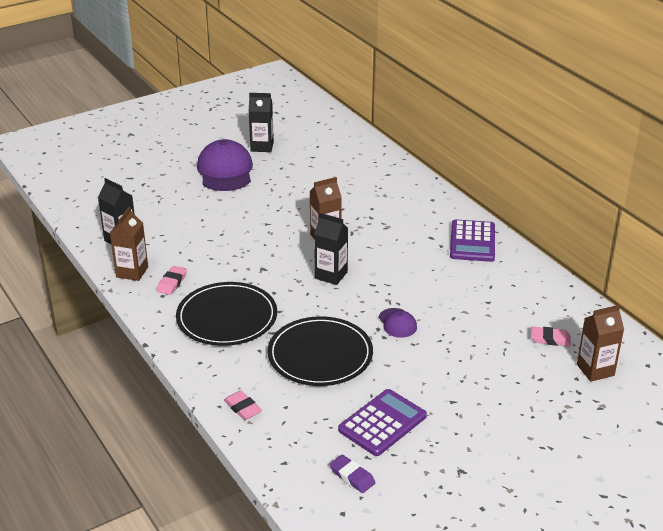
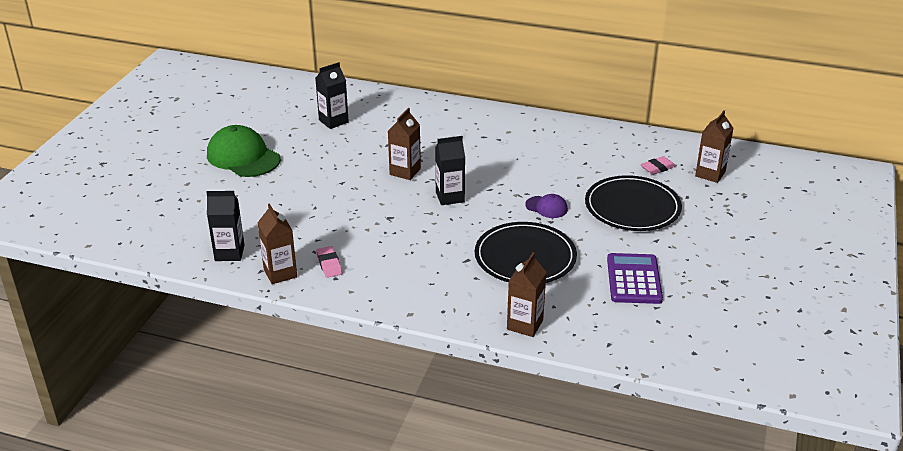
camera: 40 degrees left, 0 degrees up
(225, 171) = (243, 157): purple cap -> green cap
(227, 317) = (415, 267): black plate -> black plate (632, 207)
(242, 408) = (525, 325): pink eraser -> brown carton
(262, 146) = (248, 125): black carton -> black carton (333, 121)
(352, 476) = (665, 325): purple eraser -> none
(472, 242) = (517, 126): purple calculator -> none

